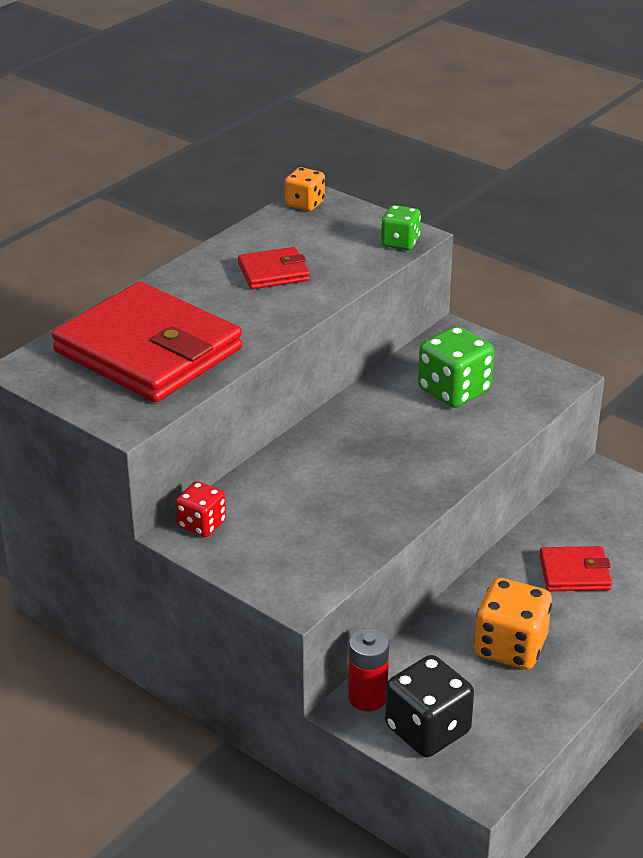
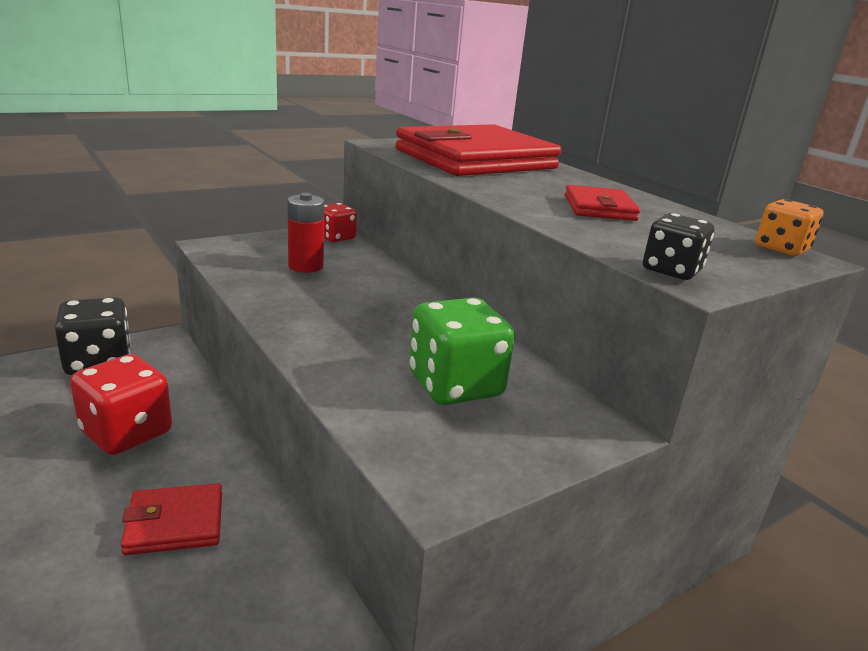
camera: 105 degrees right, 10 degrees down
(367, 697) = (165, 348): red battery -> red battery (306, 266)
(400, 242) = (671, 271): green dice -> black dice
(510, 647) = (126, 432): orange dice -> red dice
(574, 573) = (175, 523): red wallet -> red wallet turned 60 degrees clockwise

